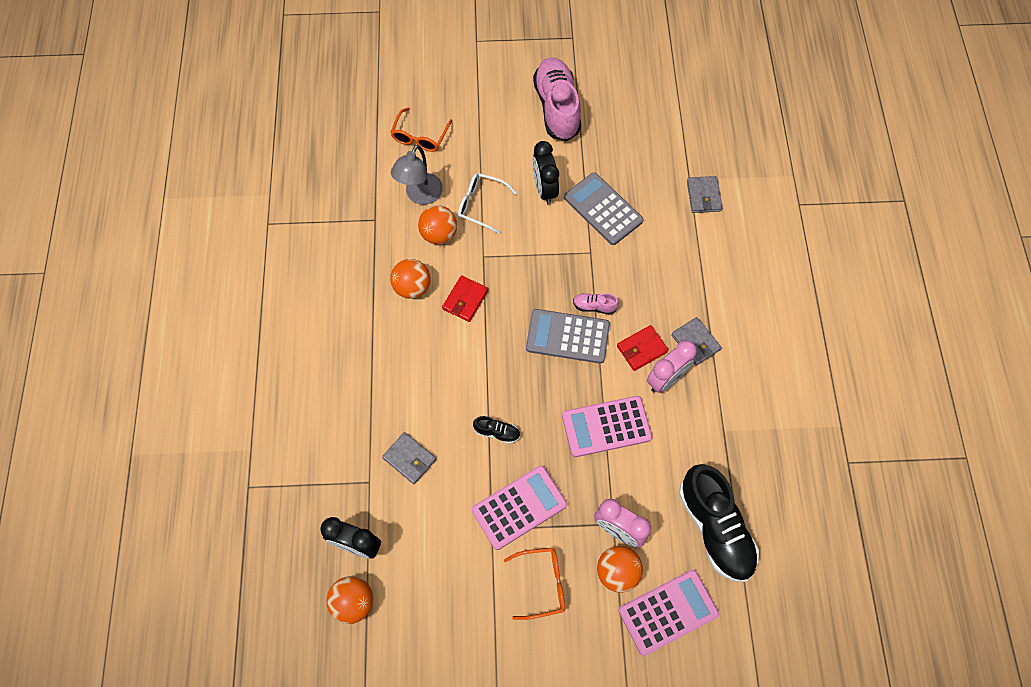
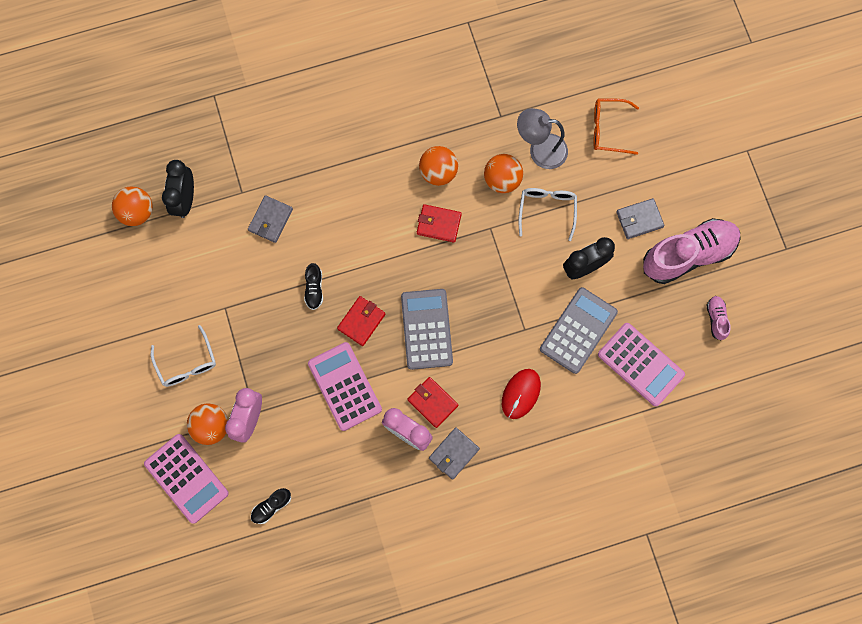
camera: 75 degrees right, 10 degrees up
(519, 507) = (249, 326): pink calculator -> pink calculator (640, 364)
(541, 584) = (187, 363): orange glasses -> white glasses
(543, 395) = (361, 321): none -> red wallet
(594, 306) = (465, 347): pink shoe -> pink shoe (716, 319)
(651, 271) = (521, 394): none -> red mouse
(703, 196) = (625, 430): grey wallet -> grey wallet (639, 219)
(715, 528) = (271, 506): black shoe -> black shoe, size x0.43

